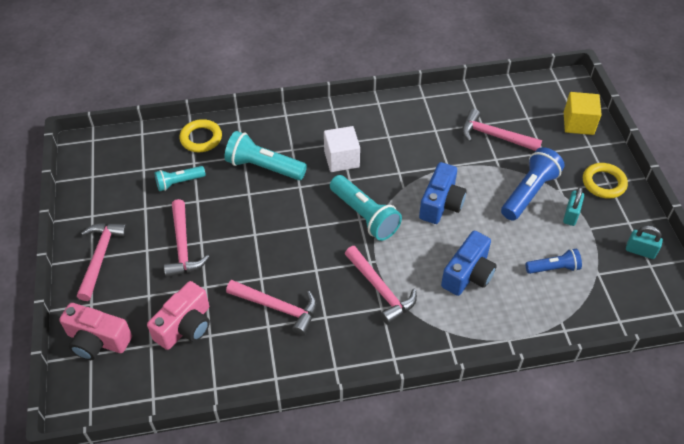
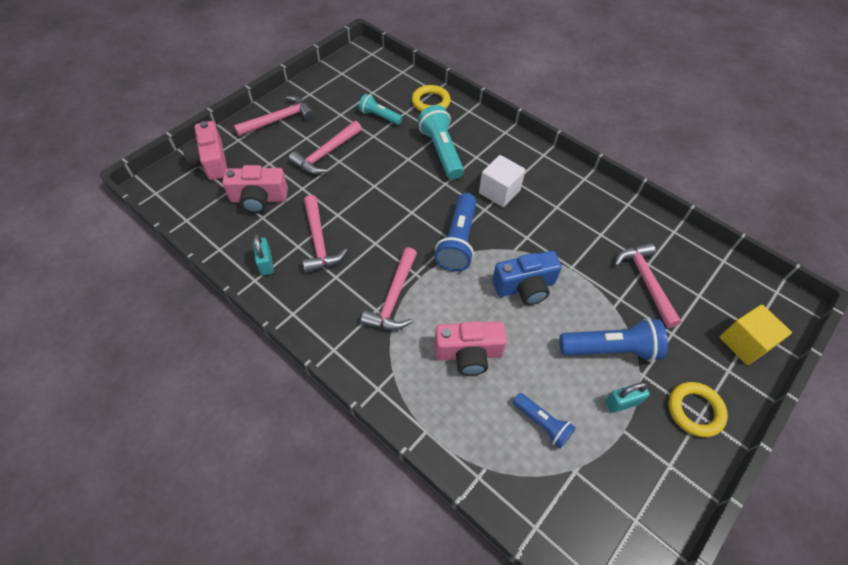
camera: 50 degrees right, 5 degrees up
(364, 215) = (458, 241): turquoise flashlight -> blue flashlight
(468, 274) = (468, 354): blue camera -> pink camera
(640, 251) = (644, 498): turquoise padlock -> turquoise padlock (266, 263)

